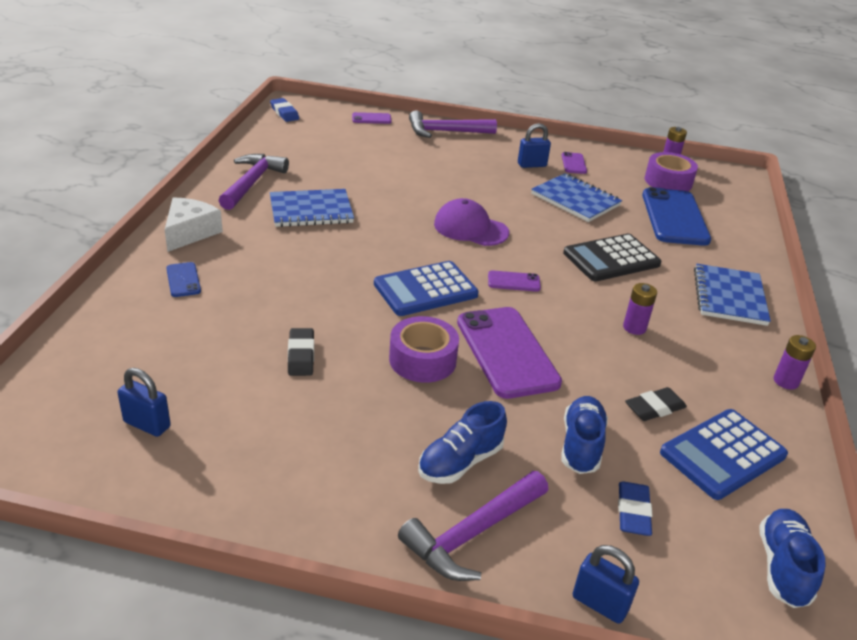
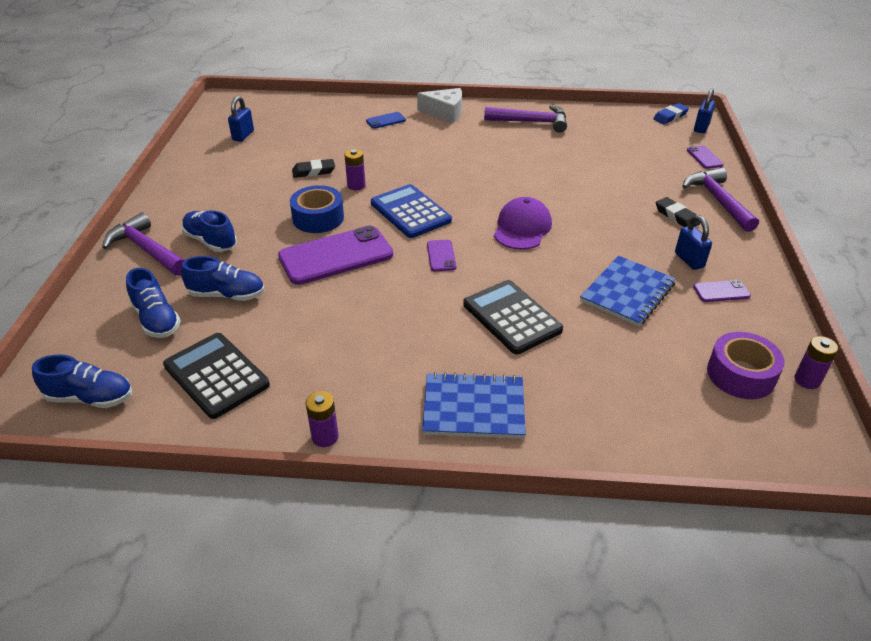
camera: 85 degrees right, 5 degrees up
(311, 210) = (504, 151): blue notebook -> none
(422, 360) = (318, 218): purple tape -> blue tape
(599, 603) = (81, 302): blue padlock -> blue padlock (701, 127)
(633, 512) = (156, 320): blue eraser -> blue shoe
(634, 327) = (391, 329): purple battery -> purple battery (356, 185)
(654, 408) = (274, 337): black eraser -> black eraser (676, 216)
(674, 217) = (640, 374): blue phone -> none
(722, 454) = (216, 375): blue calculator -> black calculator

